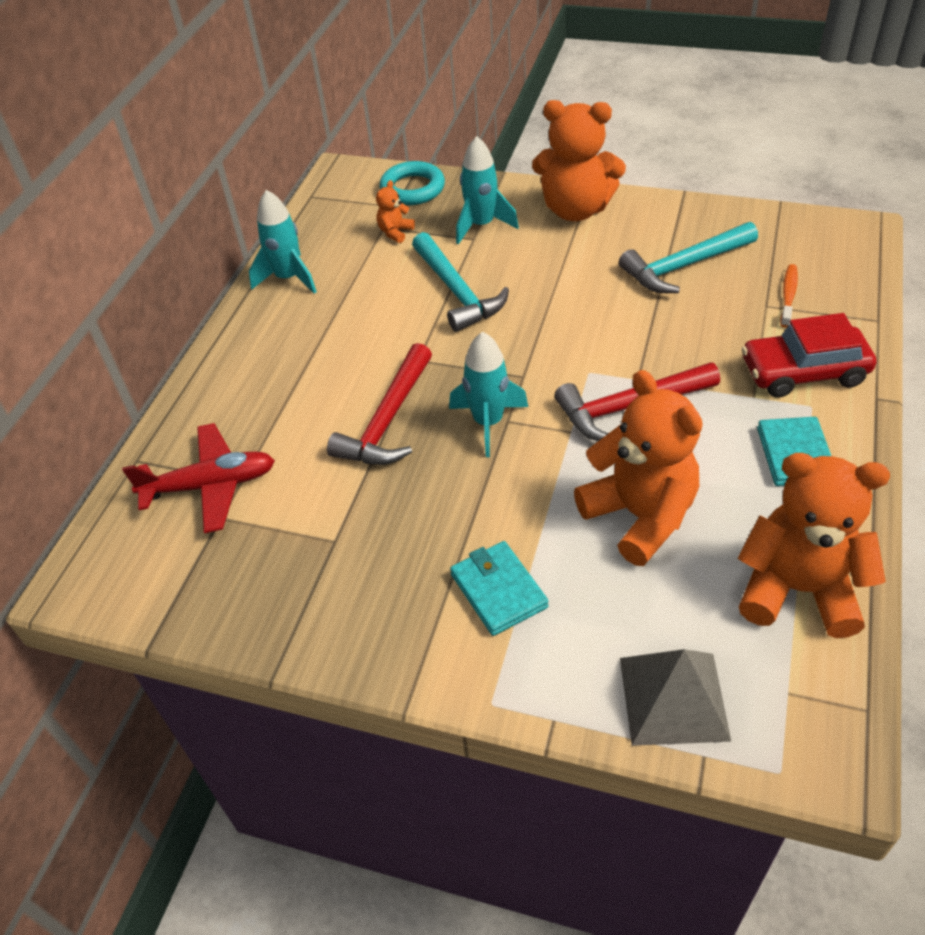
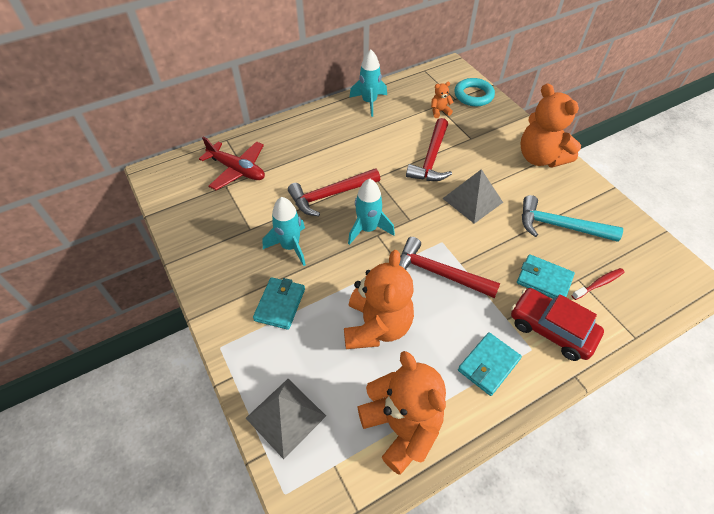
camera: 40 degrees right, 5 degrees up
(456, 291) = (431, 158): turquoise hammer -> red hammer
(481, 225) = (483, 134): turquoise rocket -> turquoise rocket (290, 246)
(563, 304) = (472, 200): none -> grey pyramid
(737, 330) = (544, 280): none -> turquoise wallet
(788, 295) = (599, 284): orange toothbrush -> red toothbrush

